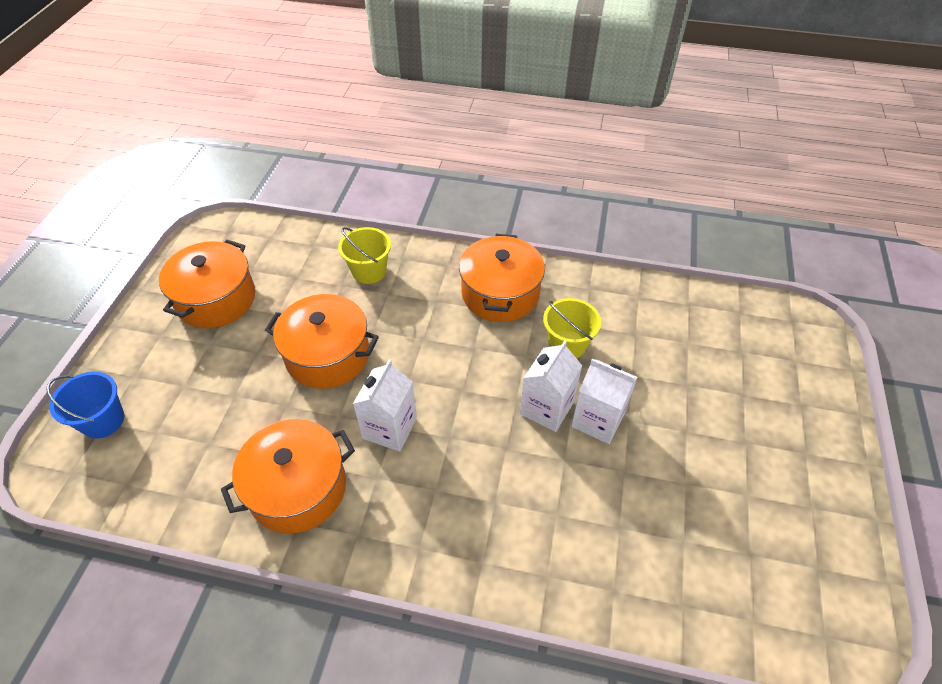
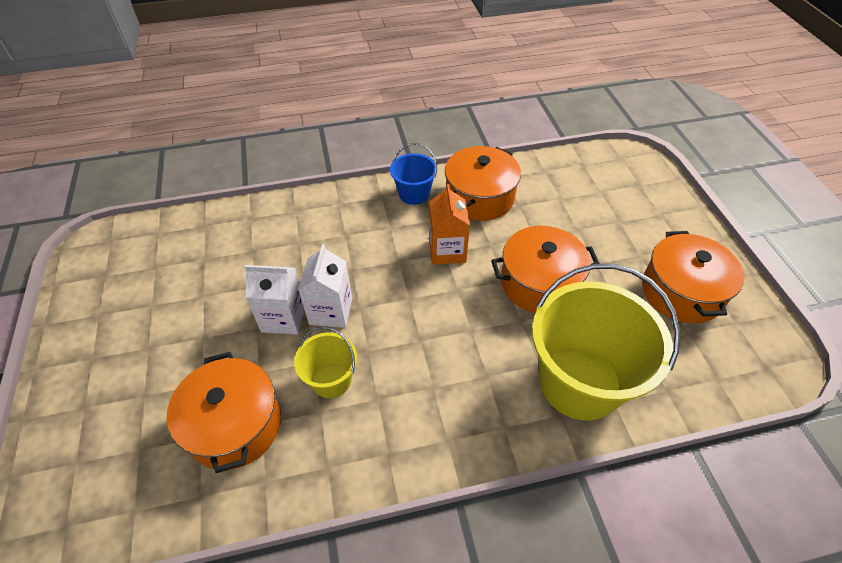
camera: 155 degrees right, 0 degrees up
(103, 420) = (641, 185): blue bucket -> blue bucket (414, 194)
(369, 271) = (579, 382): yellow bucket -> yellow bucket, size x2.04
(389, 428) = (447, 251): white carton -> orange carton
(500, 293) = (426, 414): orange pot -> orange pot (234, 425)

